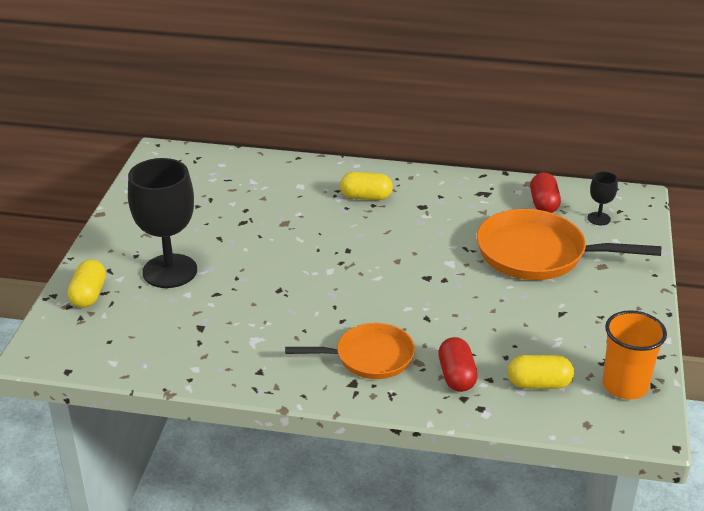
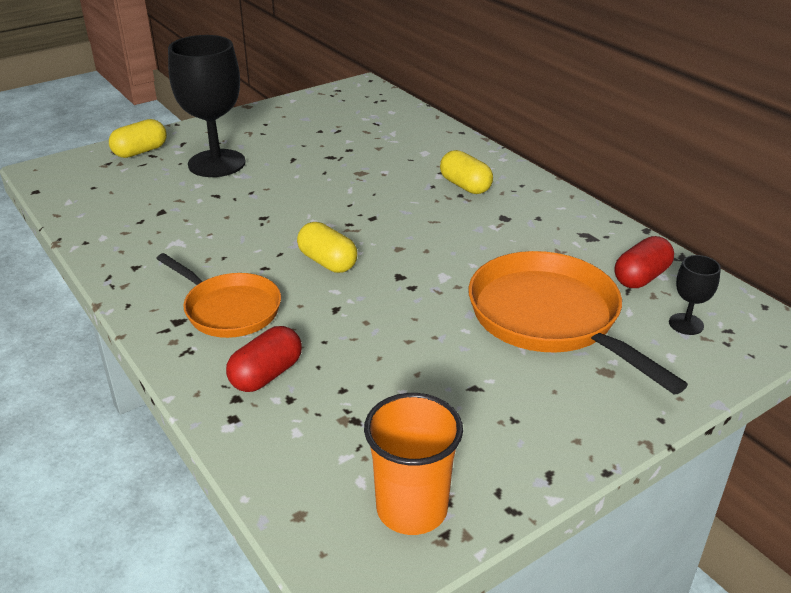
camera: 45 degrees right, 0 degrees up
(539, 384) = (326, 438): yellow capsule -> yellow capsule (327, 262)

